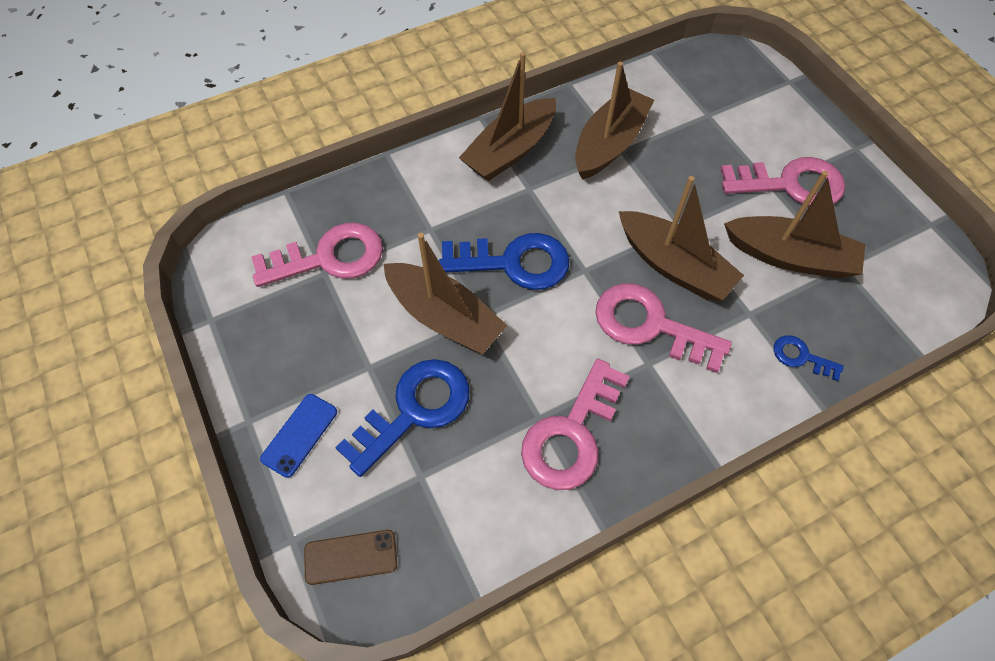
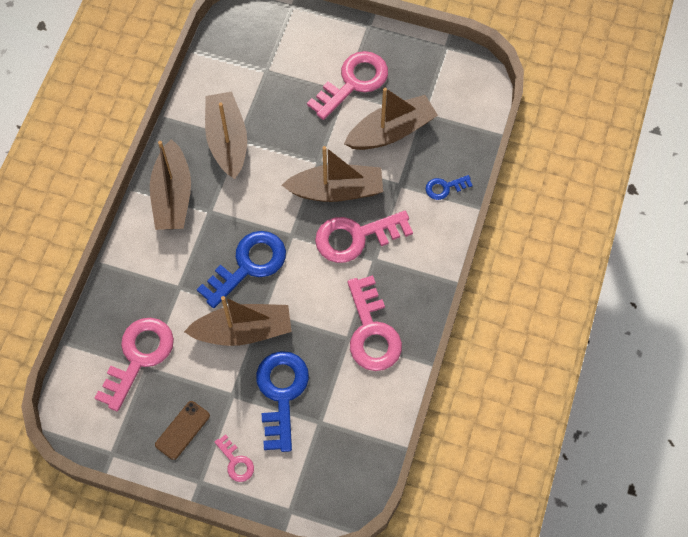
camera: 45 degrees left, 5 degrees up
(299, 435) = (236, 462): blue phone -> pink key
(351, 557) = (327, 490): brown phone -> brown phone (182, 430)

